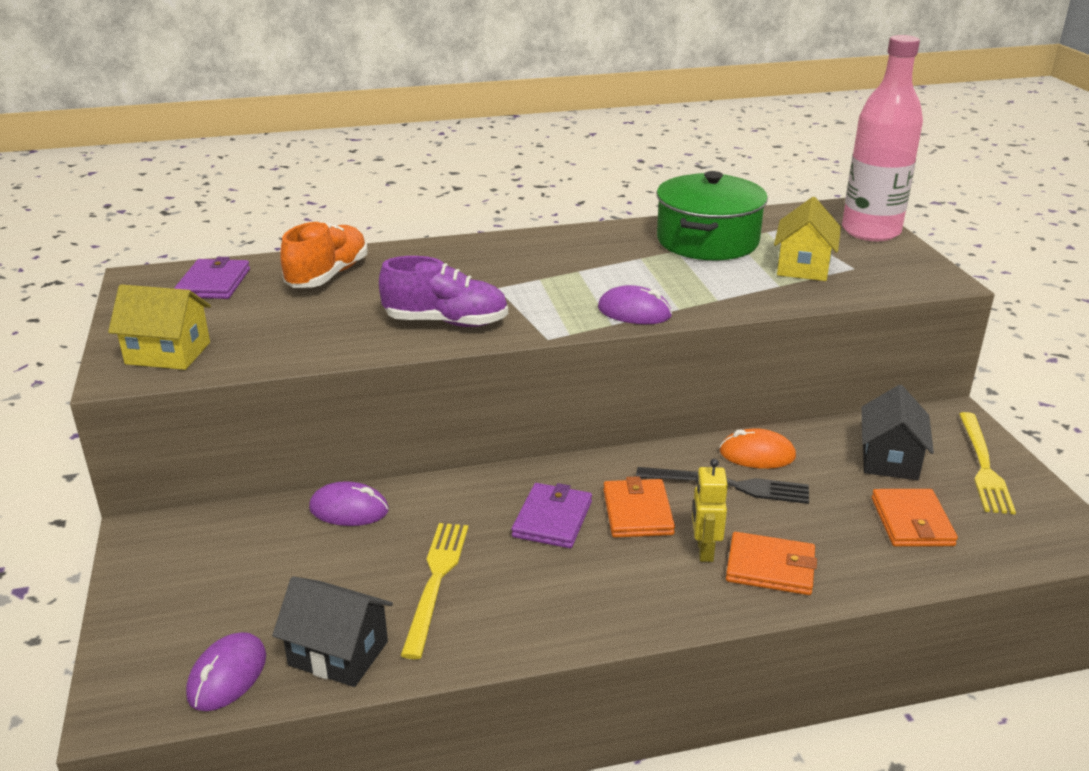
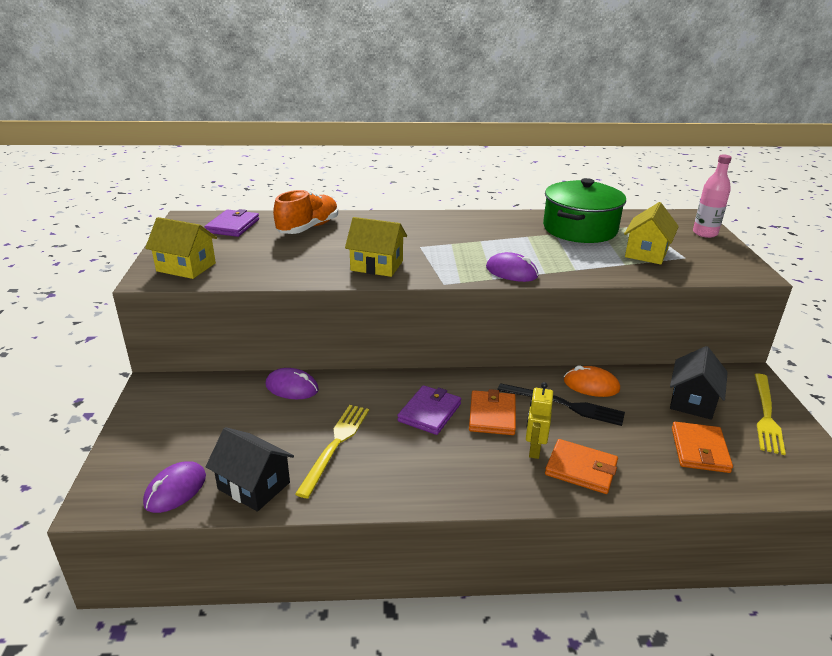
camera: 10 degrees right, 0 degrees up
(446, 322) = (377, 266): purple shoe -> yellow house
(871, 231) = (705, 233): pink bottle -> pink bottle, size x0.56

